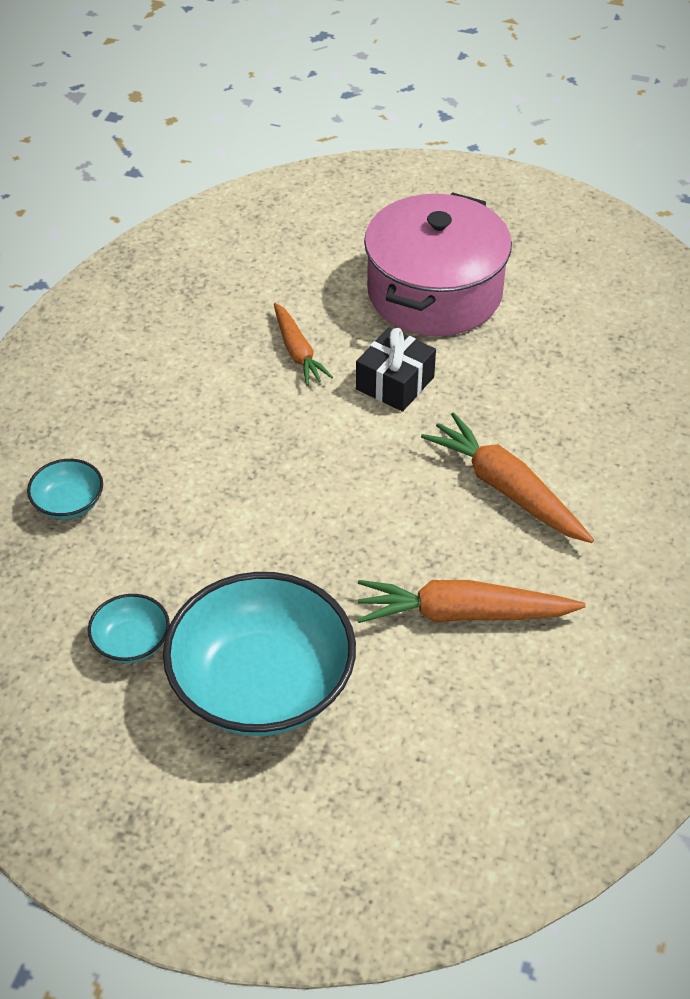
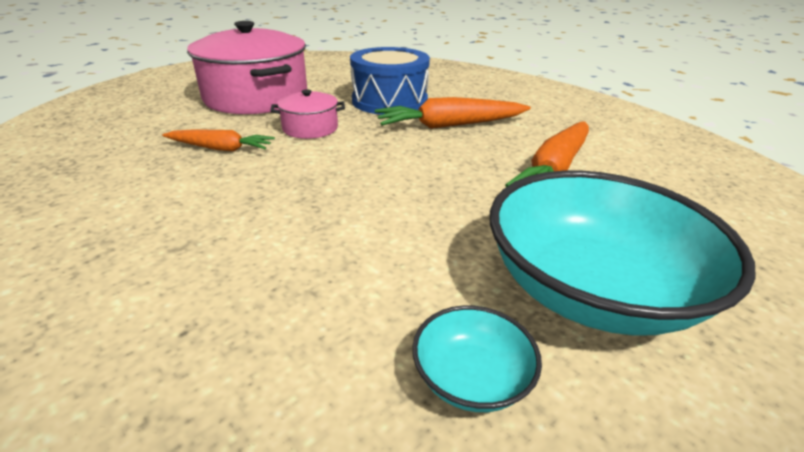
camera: 60 degrees left, 15 degrees down
(68, 503) = (180, 351): turquoise bowl -> none
(395, 383) = (310, 128): black gift -> pink pot
(534, 404) = (389, 101): none -> blue drum

